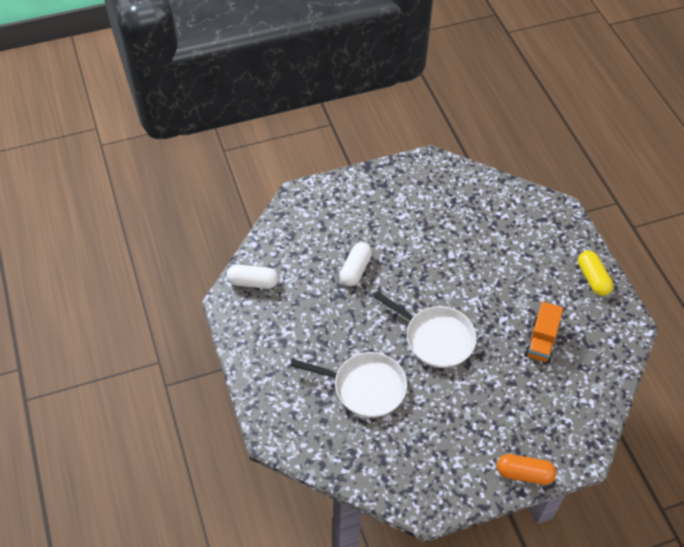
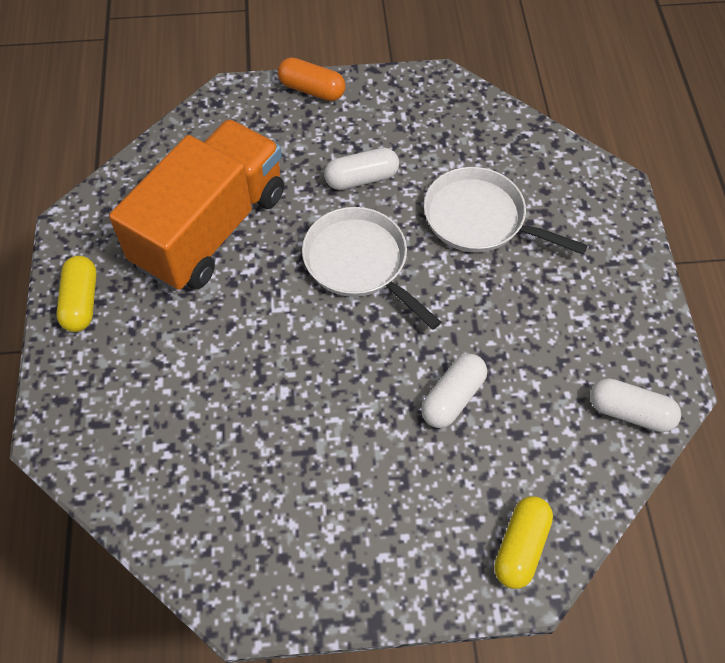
camera: 165 degrees left, 5 degrees up
(304, 208) = (520, 547): none -> yellow capsule
(456, 401) = (361, 178): none -> white capsule
(541, 341) = (210, 229): orange truck -> orange truck, size x2.14

